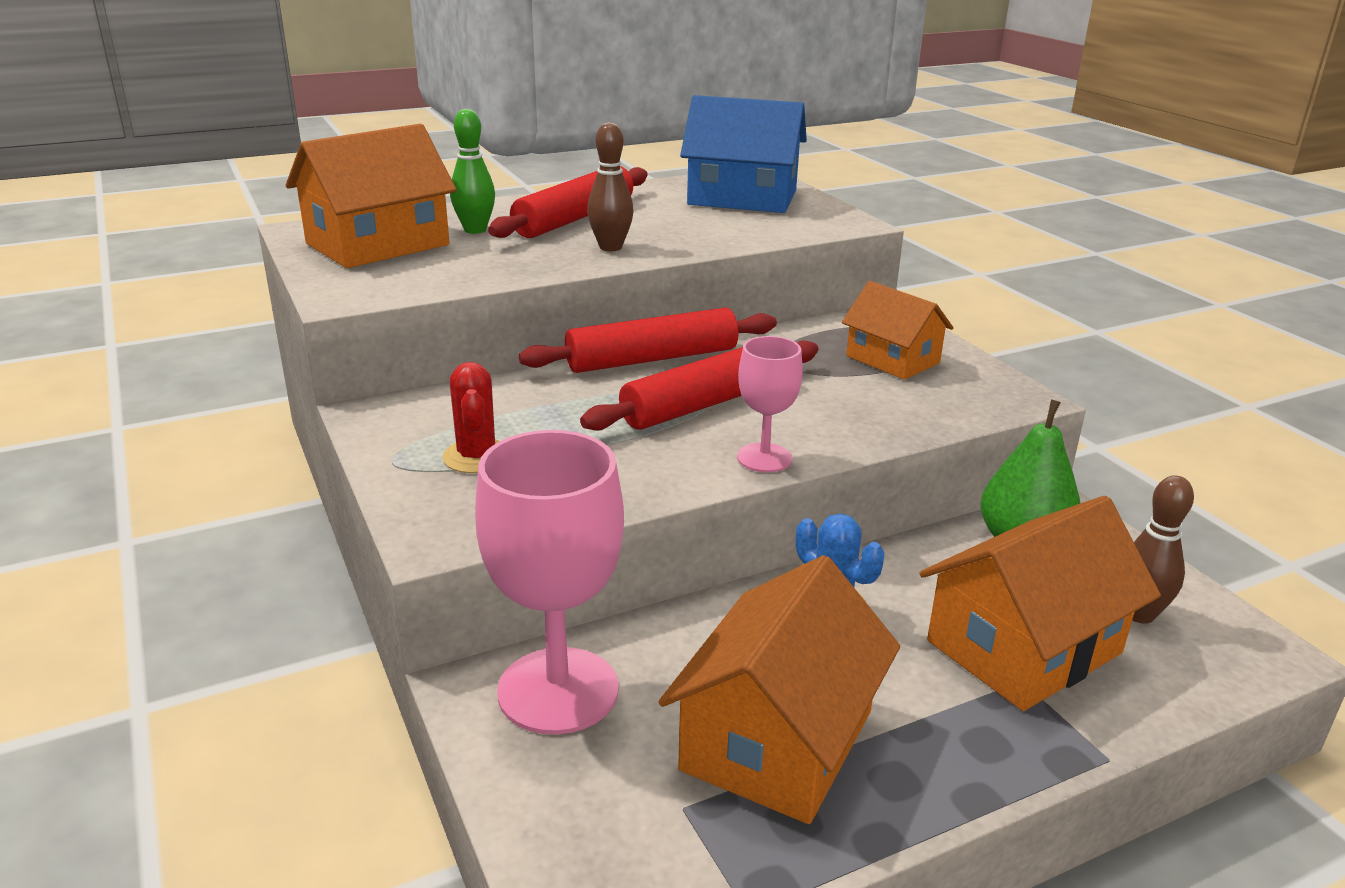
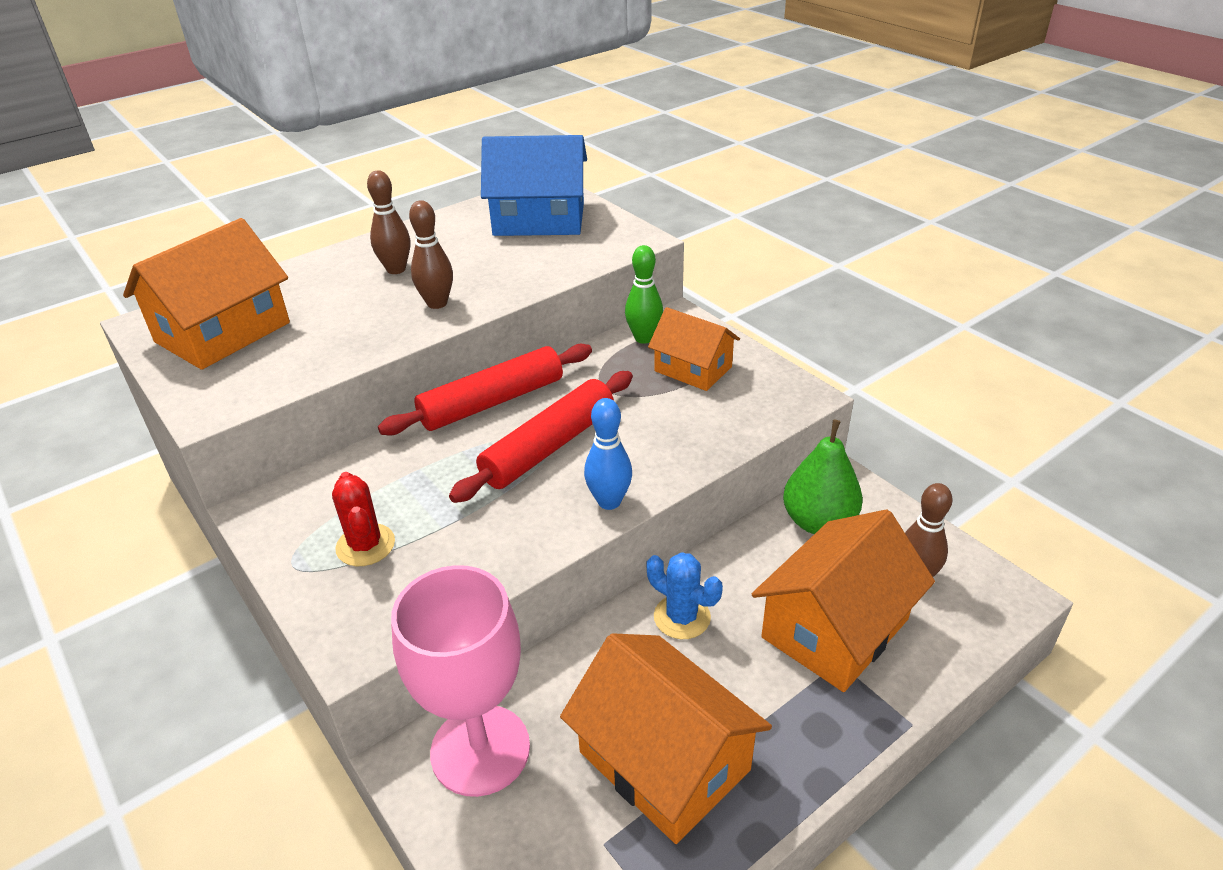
camera: 10 degrees left, 10 degrees up
(475, 230) = (309, 298): green bowling pin -> green bowling pin (644, 338)
(574, 218) = (396, 269): red rolling pin -> brown bowling pin
(764, 458) = (609, 501): pink goblet -> blue bowling pin
(777, 740) = (664, 761): orange house -> orange house turned 60 degrees counterclockwise

